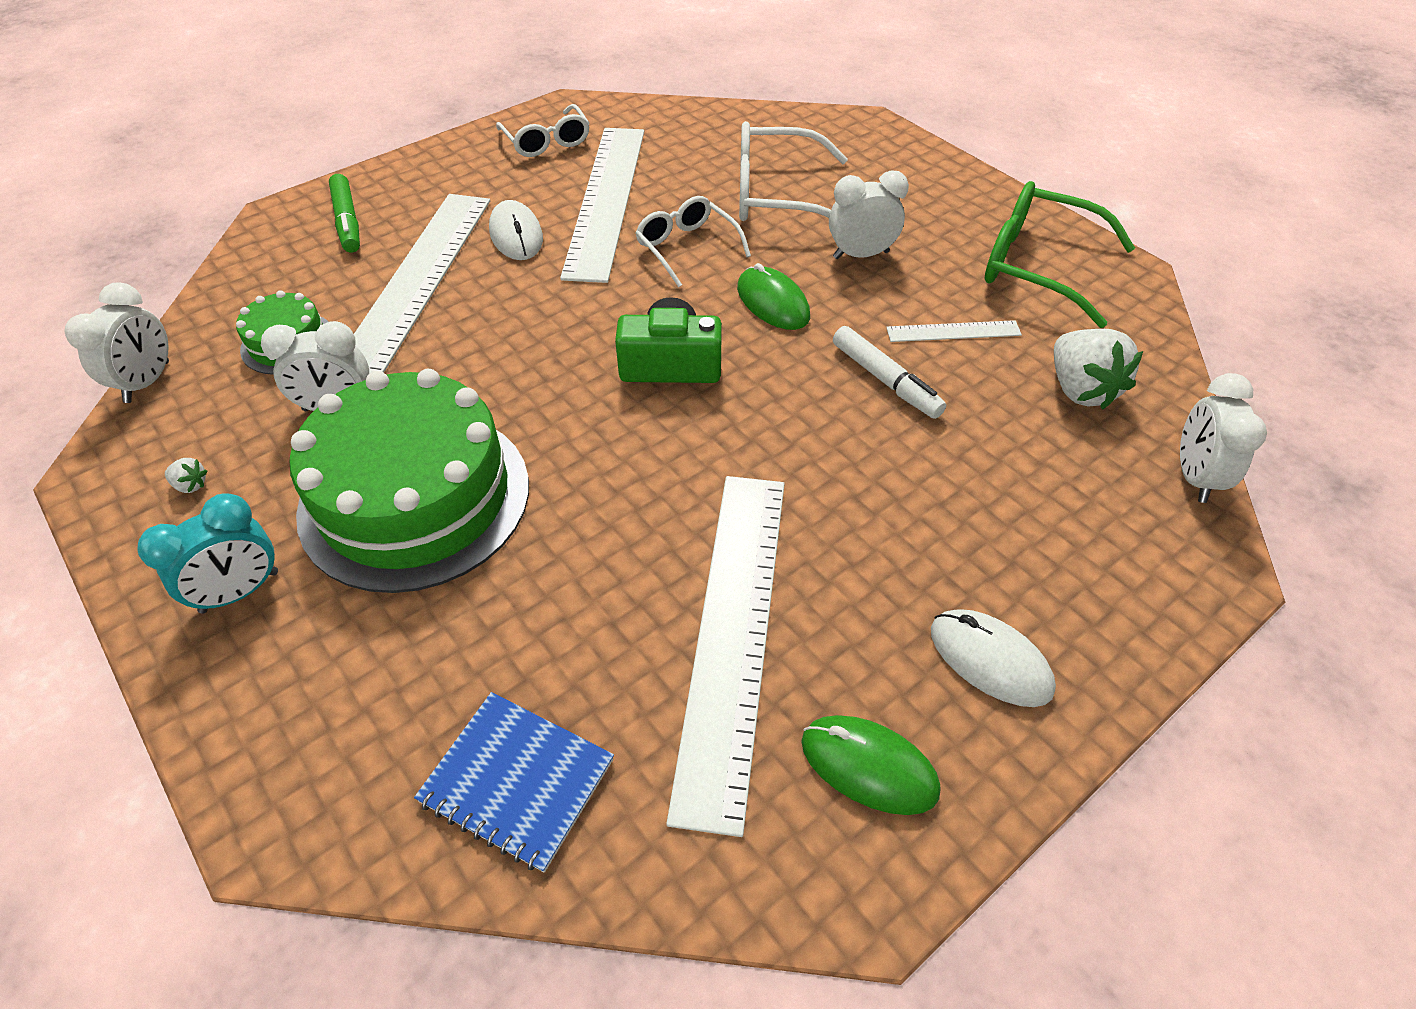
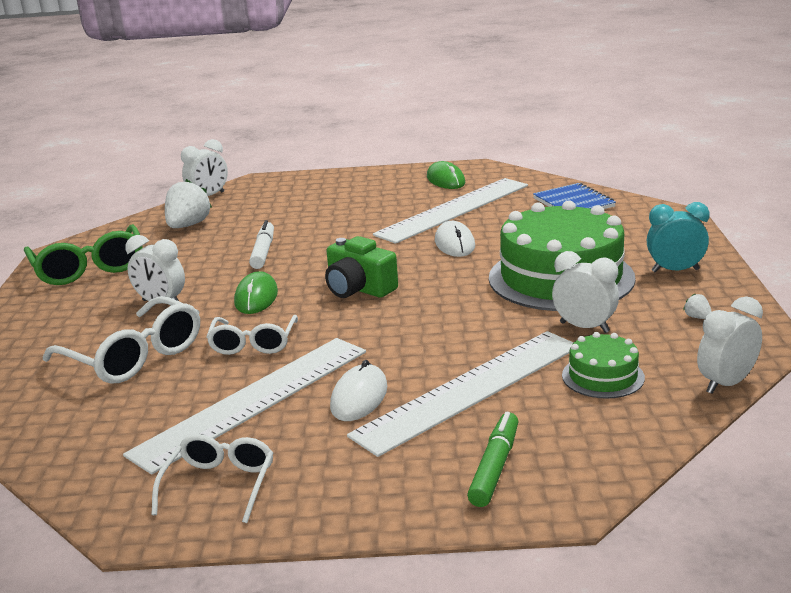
camera: 140 degrees left, 25 degrees down
(953, 331) = (193, 258): white ruler -> none
(990, 660) = (370, 185): white mouse -> white mouse (454, 243)

